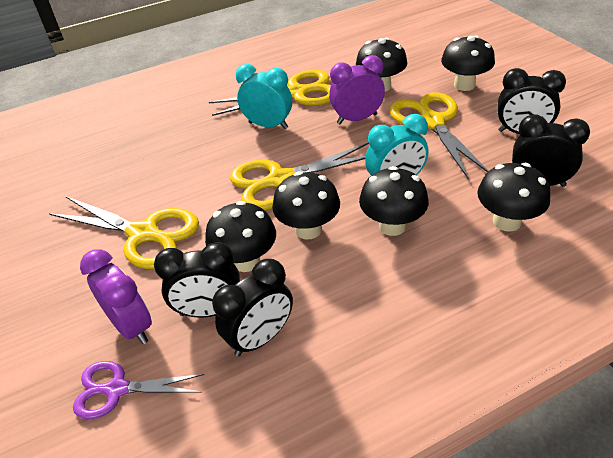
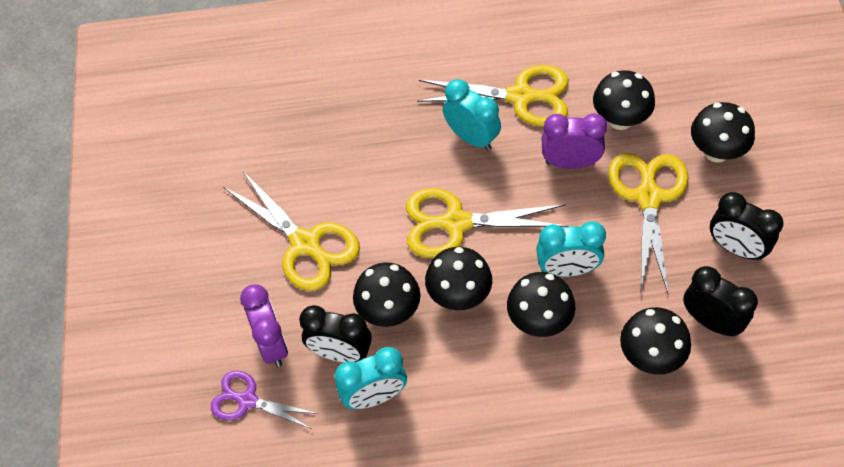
camera: 20 degrees right, 15 degrees up
(260, 338) = (374, 396): black clock -> turquoise clock

